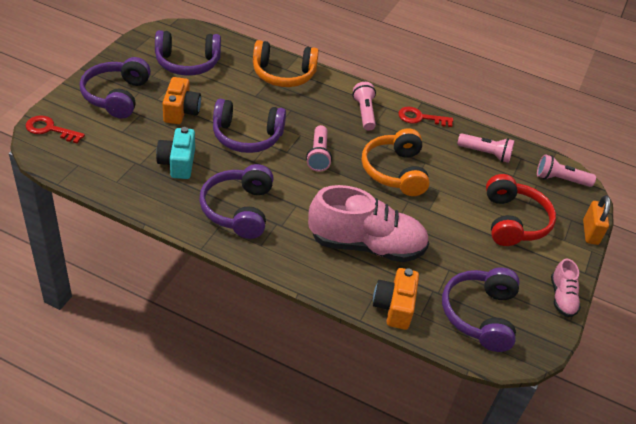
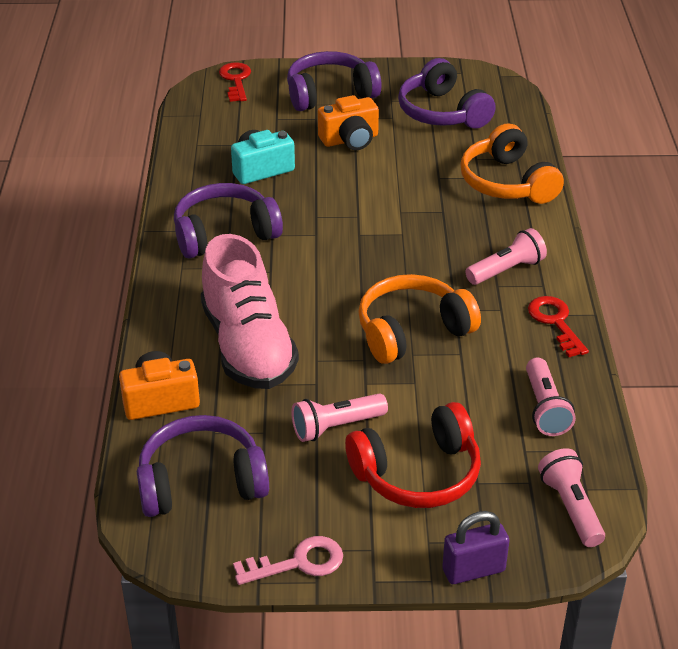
camera: 70 degrees right, 5 degrees down
(247, 136) = (355, 197): purple headphones -> none
(318, 155) = (377, 259): pink flashlight -> pink flashlight (336, 427)
(562, 297) = (298, 563): pink shoe -> pink key
(590, 232) = (473, 570): orange padlock -> purple padlock

